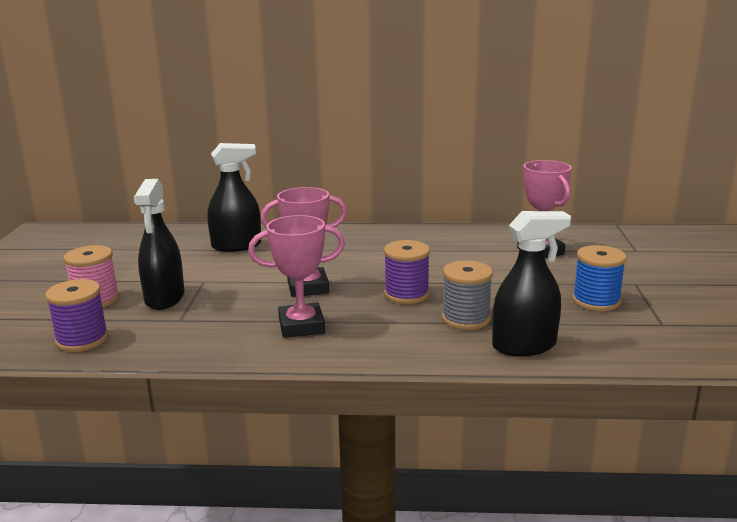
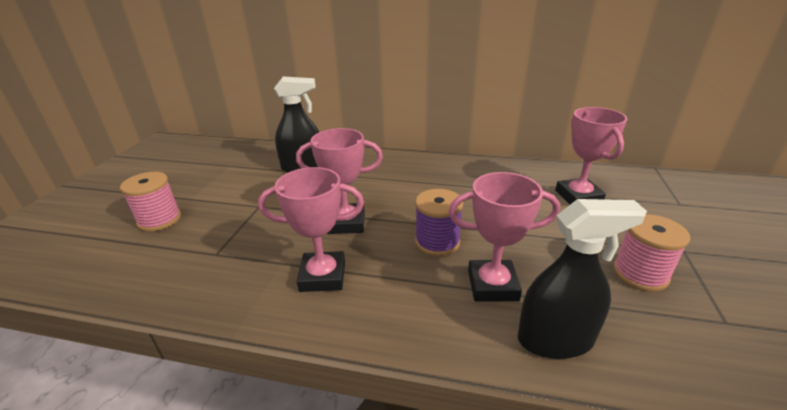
camera: 10 degrees right, 10 degrees up
(82, 339) = (118, 271): purple spool -> none
(165, 298) = (216, 224): black spray bottle -> none
(465, 319) = (492, 285): grey spool -> pink trophy
(596, 301) = (640, 274): blue spool -> pink spool

